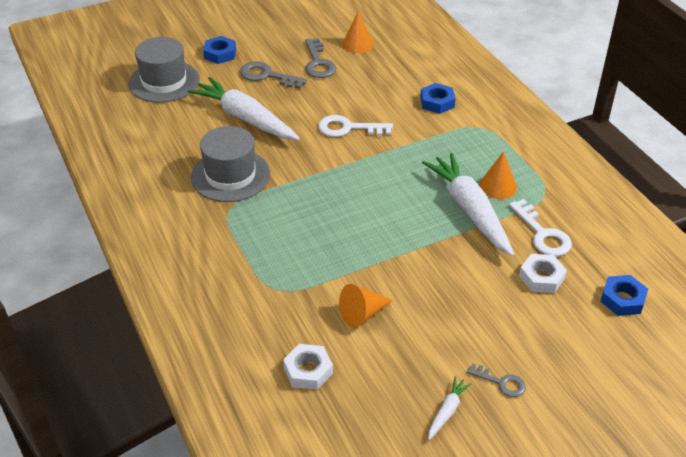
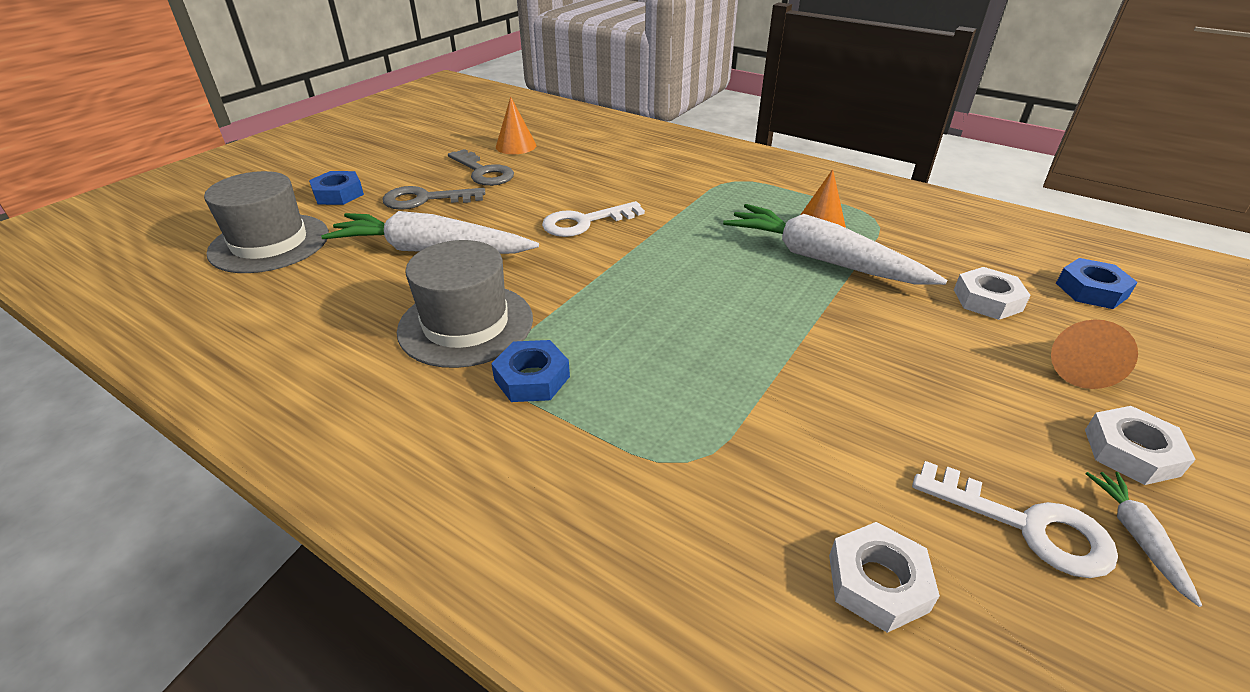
camera: 30 degrees left, 5 degrees down
(362, 314) = (848, 440): orange cone -> orange cone (1079, 367)
(437, 102) = (662, 172): blue nut -> blue nut (532, 378)
(501, 382) = (1131, 452): grey key -> white nut
(542, 234) = (925, 256): white key -> white key (1026, 525)

